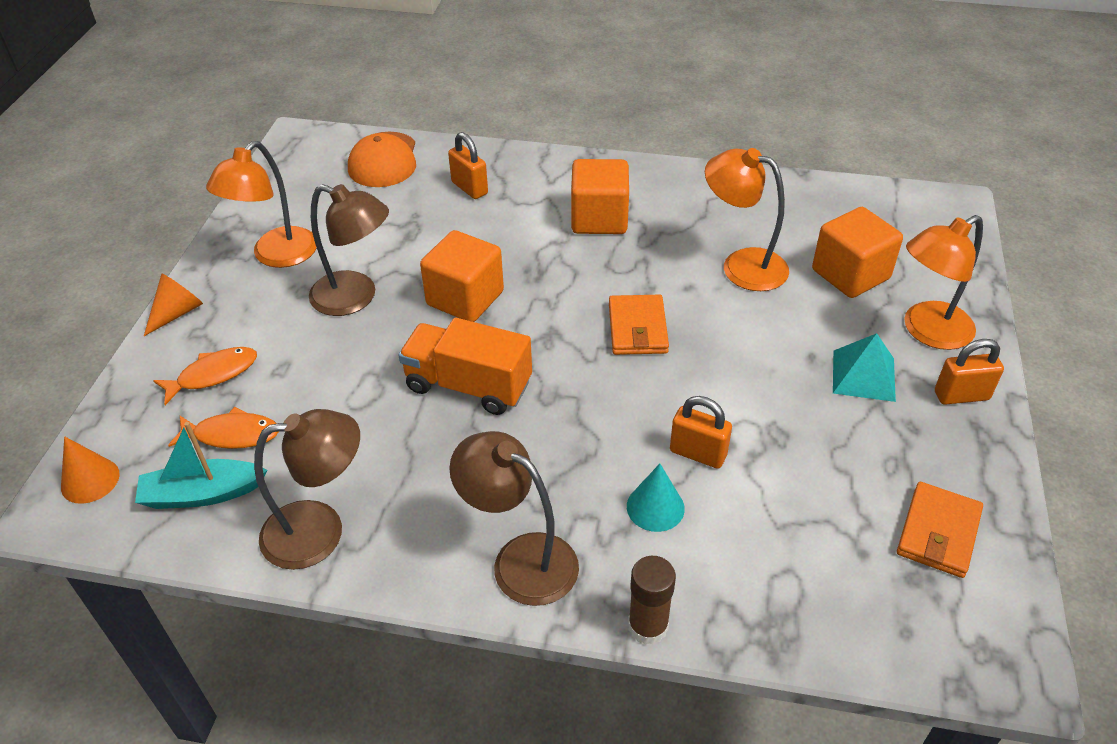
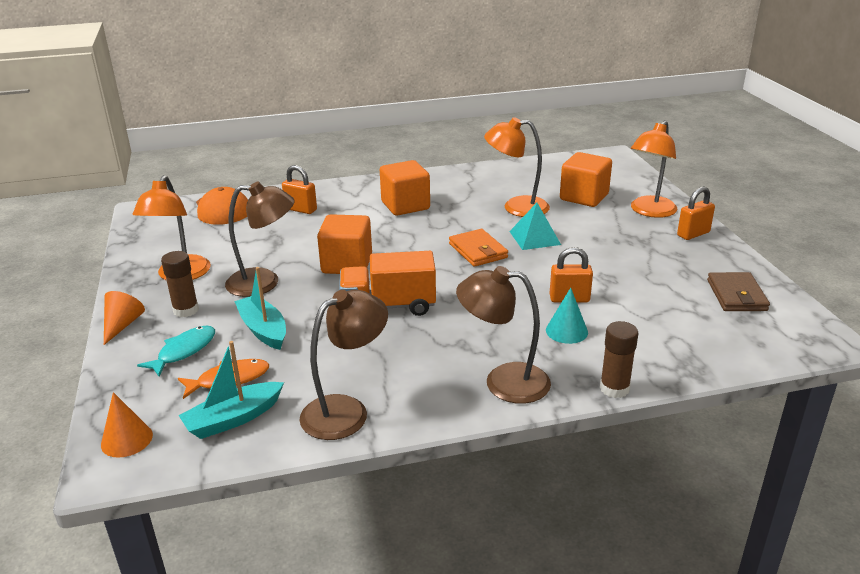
camera: 25 degrees left, 15 degrees down
(213, 375) = (184, 351): orange fish -> turquoise fish
(250, 313) = (186, 310): none -> brown glue stick
(310, 372) = (263, 330): none -> turquoise boat
(863, 375) = (632, 239): turquoise pyramid -> turquoise pyramid (534, 238)
(938, 532) = (736, 295): orange wallet -> brown wallet

